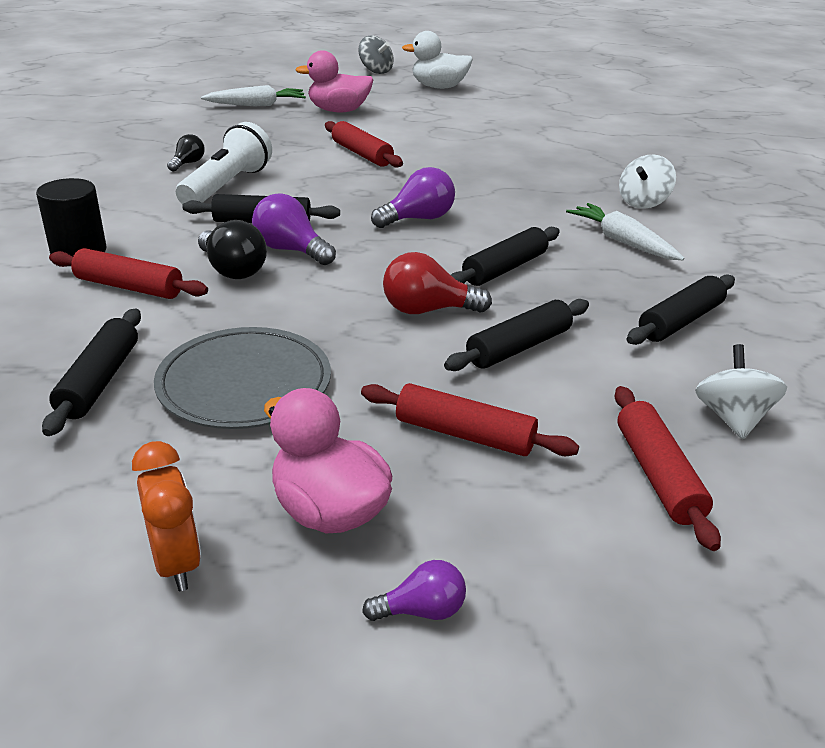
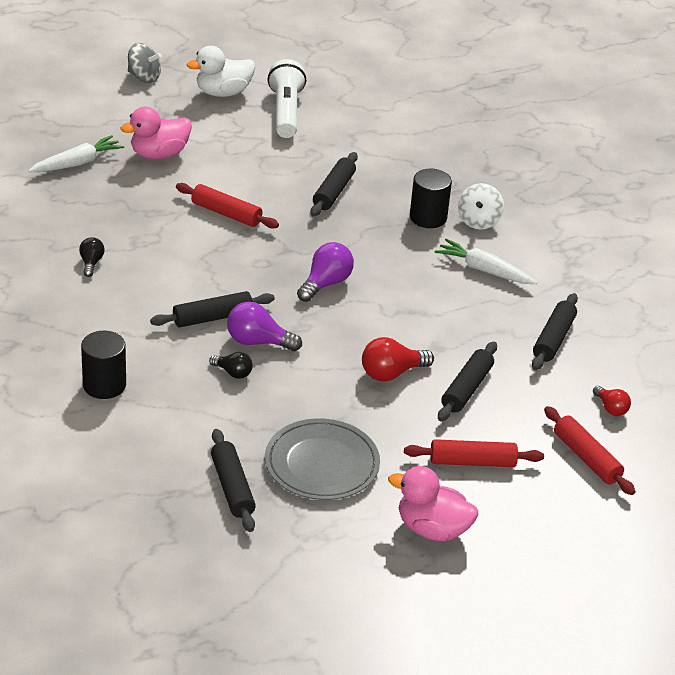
camera: 25 degrees left, 5 degrees up
(129, 287) = (175, 408): red rolling pin -> none
(176, 563) = (378, 579): orange clock -> none
(227, 186) = (149, 283): white flashlight -> white flashlight (286, 112)
(232, 270) = (233, 372): black light bulb -> black light bulb, size x0.60
(421, 610) = (511, 565): purple light bulb -> none
(505, 268) = (418, 320): black rolling pin -> black rolling pin (334, 191)
(583, 190) = (428, 217): none -> black cylinder
(732, 418) = (611, 408): white spinning top -> red light bulb

